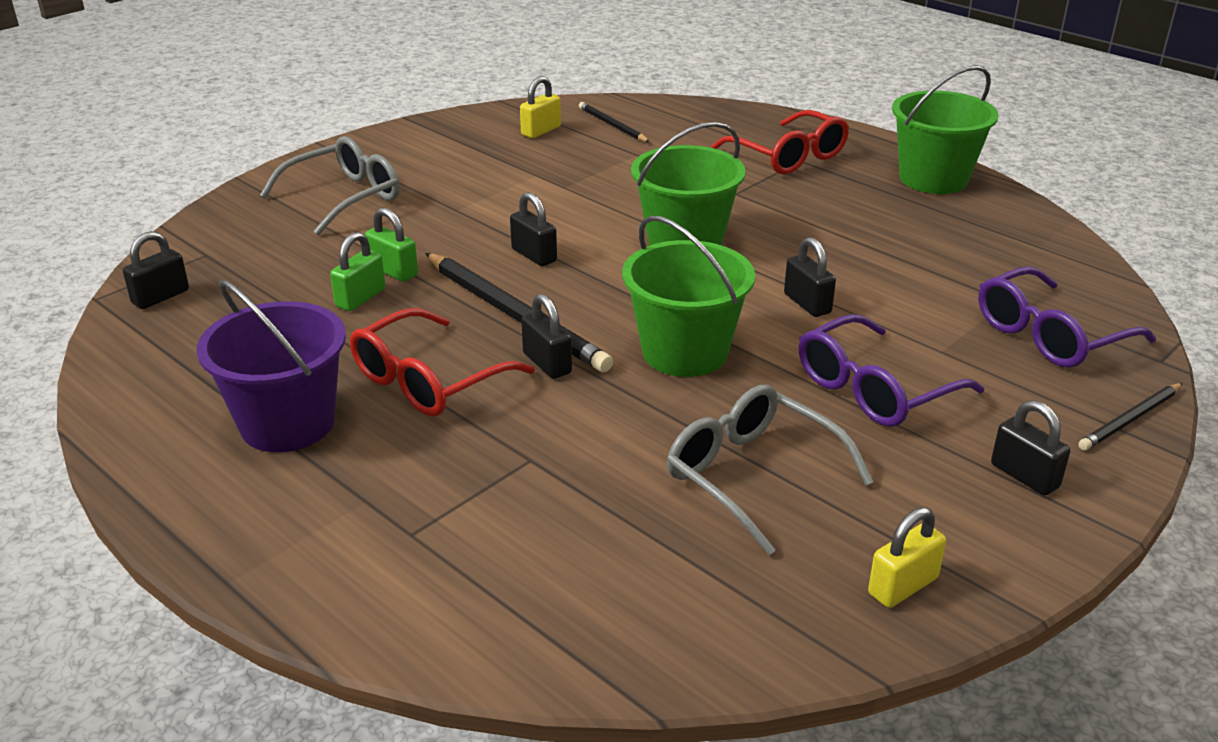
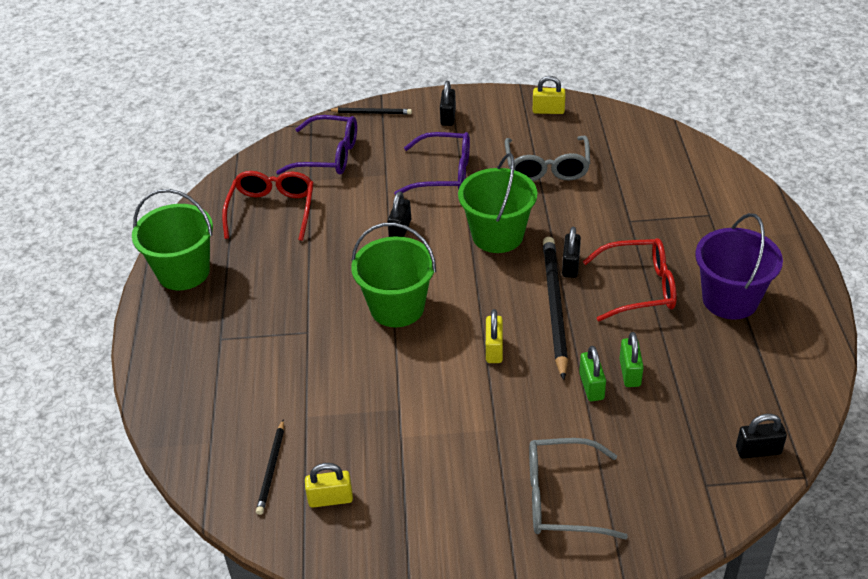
camera: 135 degrees left, 10 degrees up
(360, 298) = (630, 372): green padlock -> green padlock turned 75 degrees counterclockwise
(534, 255) = (494, 349): black padlock -> yellow padlock
(789, 156) = (220, 346): red glasses -> red glasses (272, 210)

